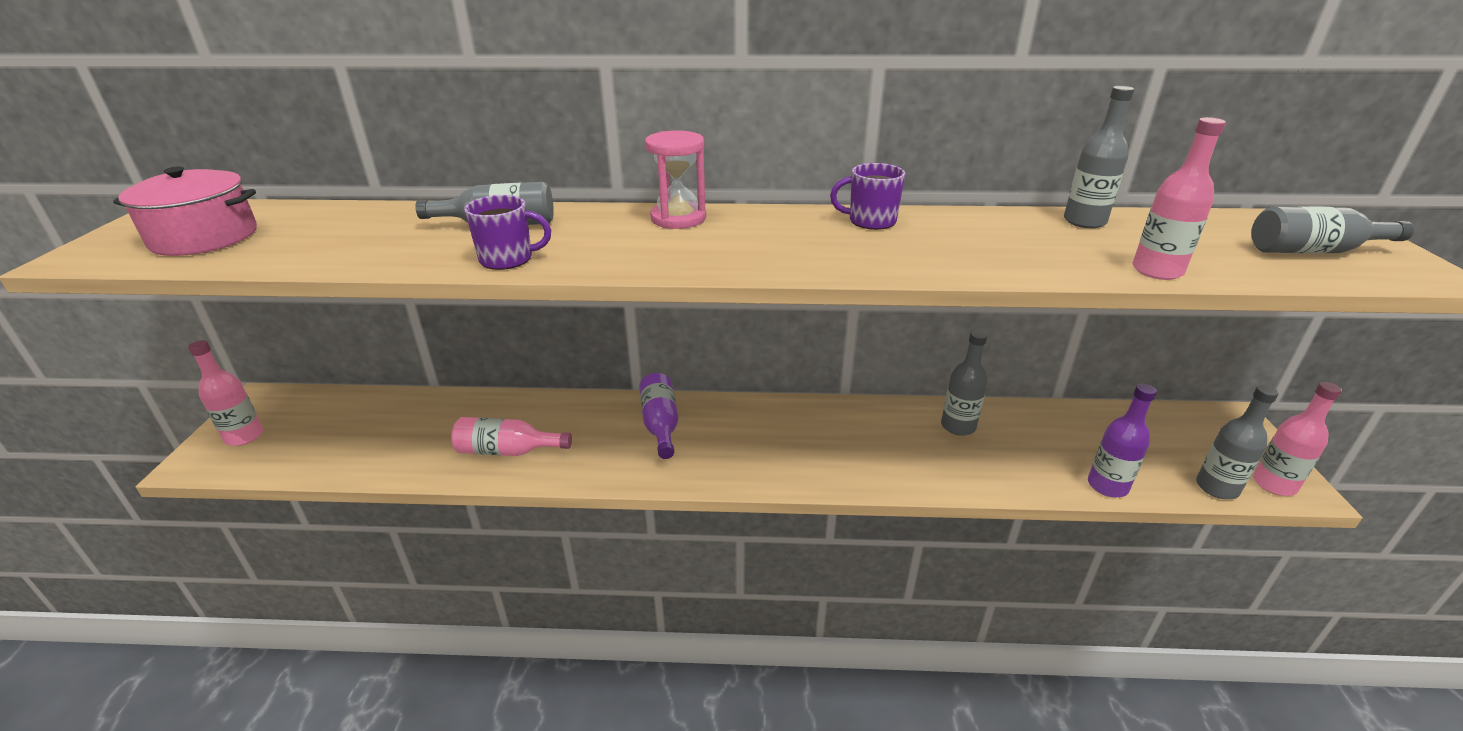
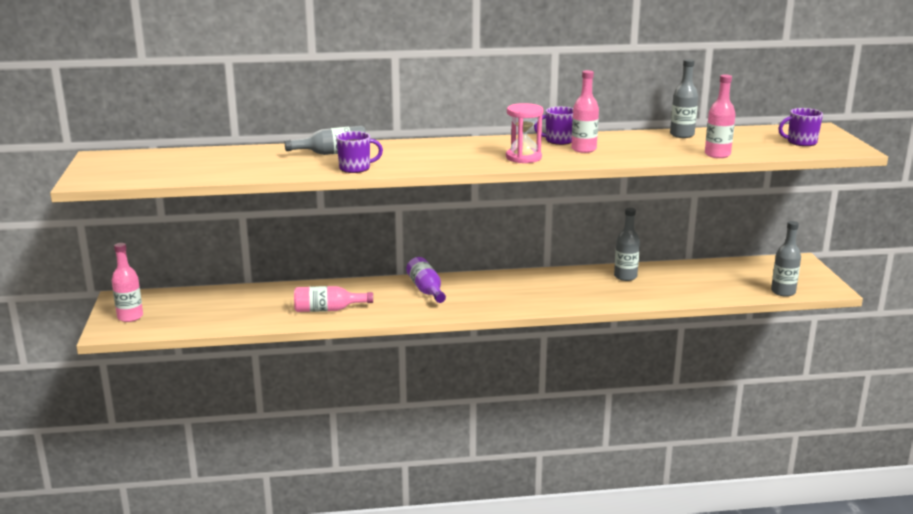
camera: 10 degrees left, 10 degrees down
(204, 237) = (150, 168): pink pot -> none
(678, 218) = (442, 145): pink hourglass -> pink hourglass (523, 157)
(1107, 486) = (719, 296): purple bottle -> none
(1274, 484) = (816, 288): pink bottle -> pink bottle (583, 149)
(1313, 251) = (801, 142): grey bottle -> purple mug

